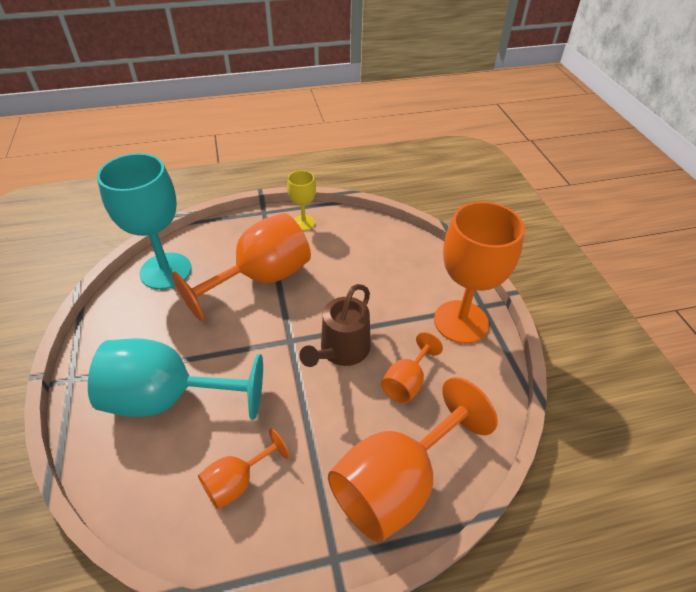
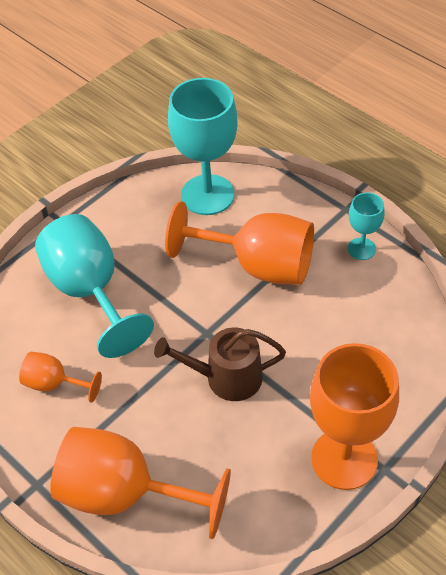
camera: 60 degrees right, 5 degrees up
(303, 223) = (361, 249): yellow goblet -> turquoise goblet
(406, 382) = (231, 449): orange goblet -> none

